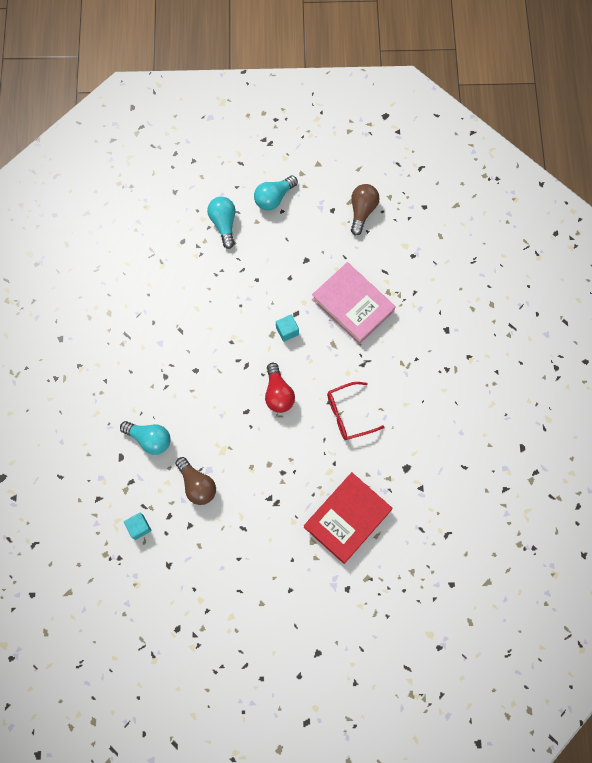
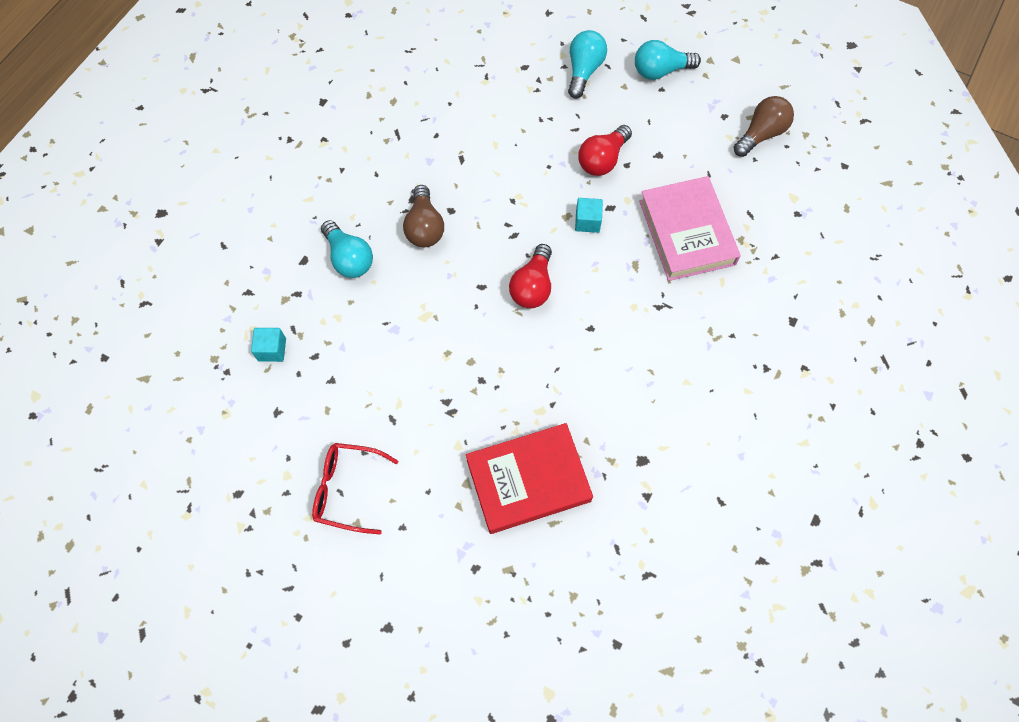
camera: 30 degrees right, 5 degrees down
(197, 485) = (370, 339): brown light bulb -> brown light bulb (424, 227)
(272, 282) = (602, 160): none -> red light bulb
(348, 414) = (605, 355): red glasses -> red glasses (347, 489)

